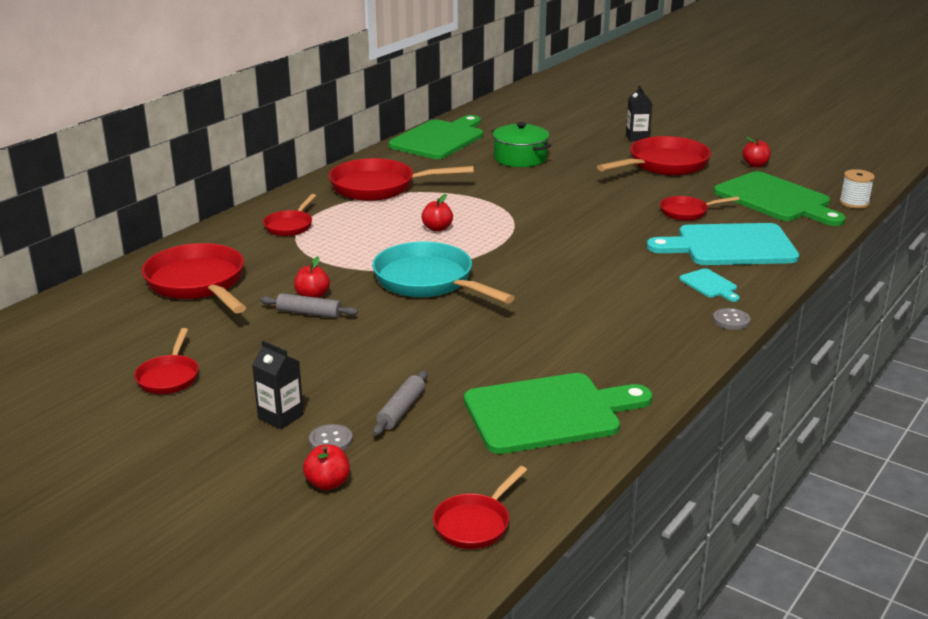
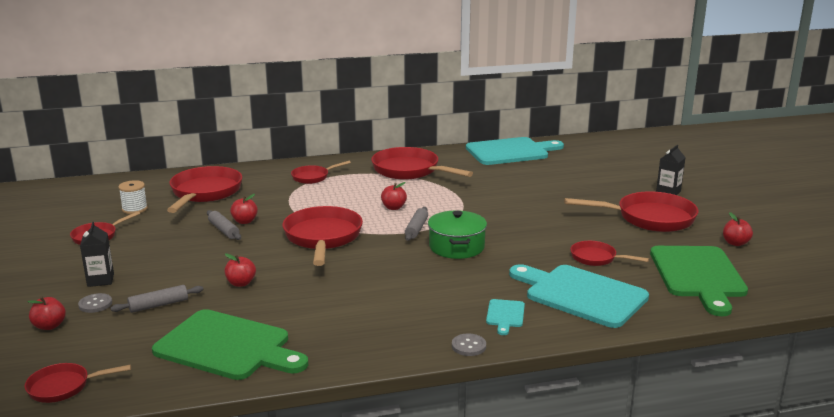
camera: 40 degrees right, 5 degrees down
(429, 281) = (323, 238): turquoise pan -> red pan
(439, 139) = (510, 152): green cutting board -> turquoise cutting board
(439, 354) = (241, 283): none -> red apple
(498, 240) = (416, 229): none -> grey rolling pin
(520, 158) = (543, 180): green pot -> green pot (456, 247)
(854, 203) = (772, 304): white spool -> white spool (134, 209)

